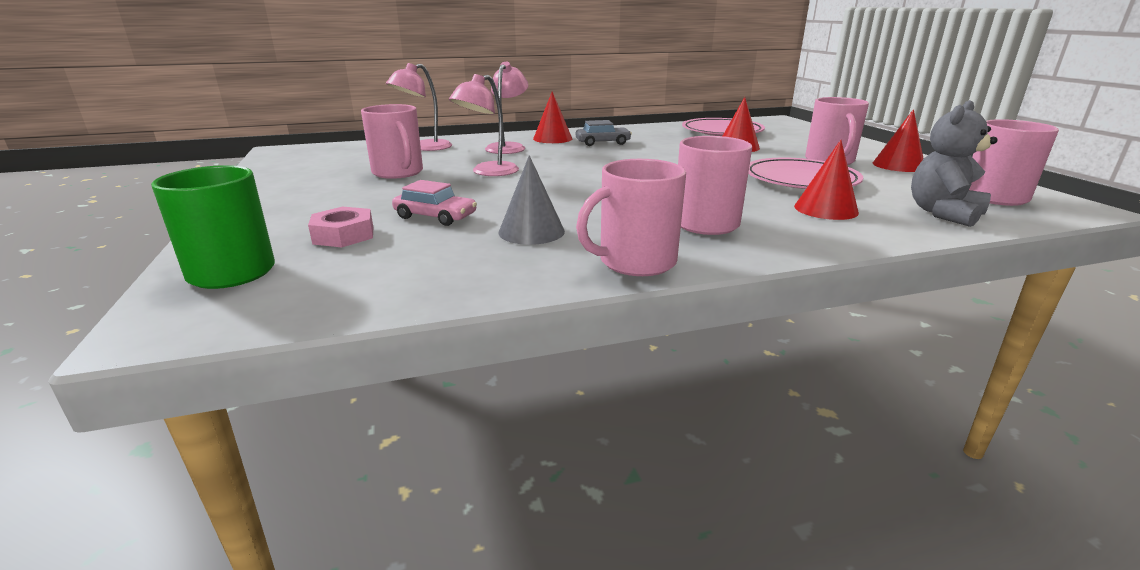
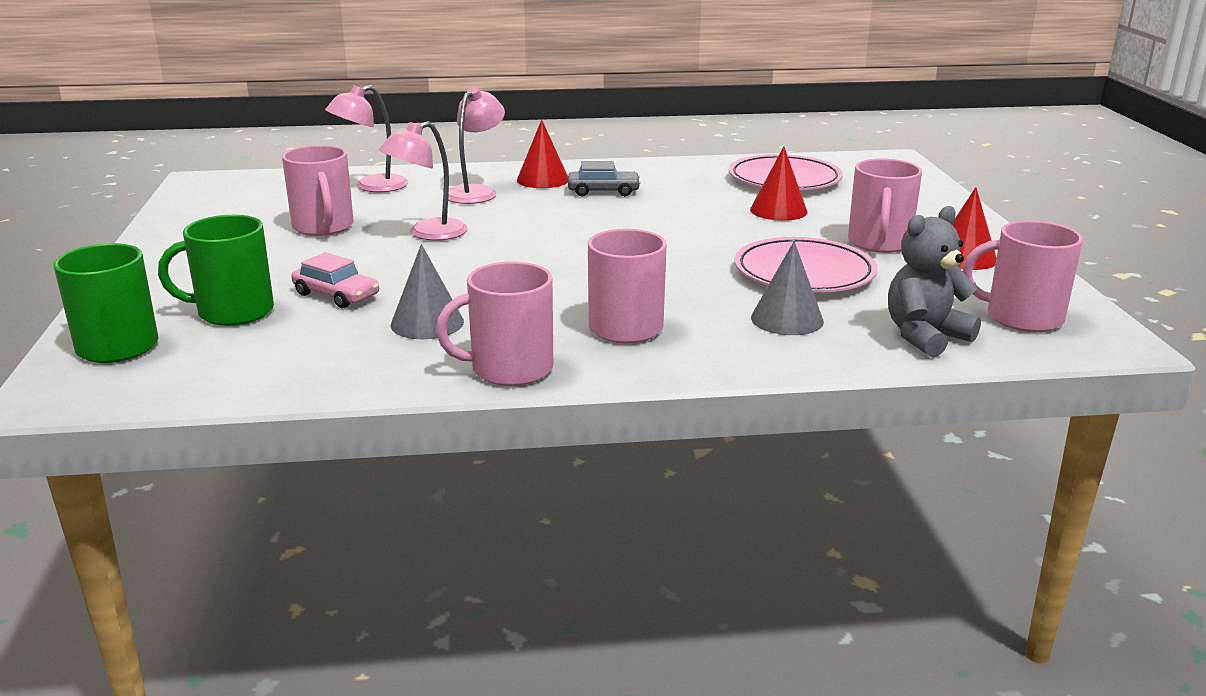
camera: 10 degrees right, 0 degrees up
(344, 235) = (233, 312): pink nut -> green mug
(825, 209) = (787, 319): red cone -> grey cone

